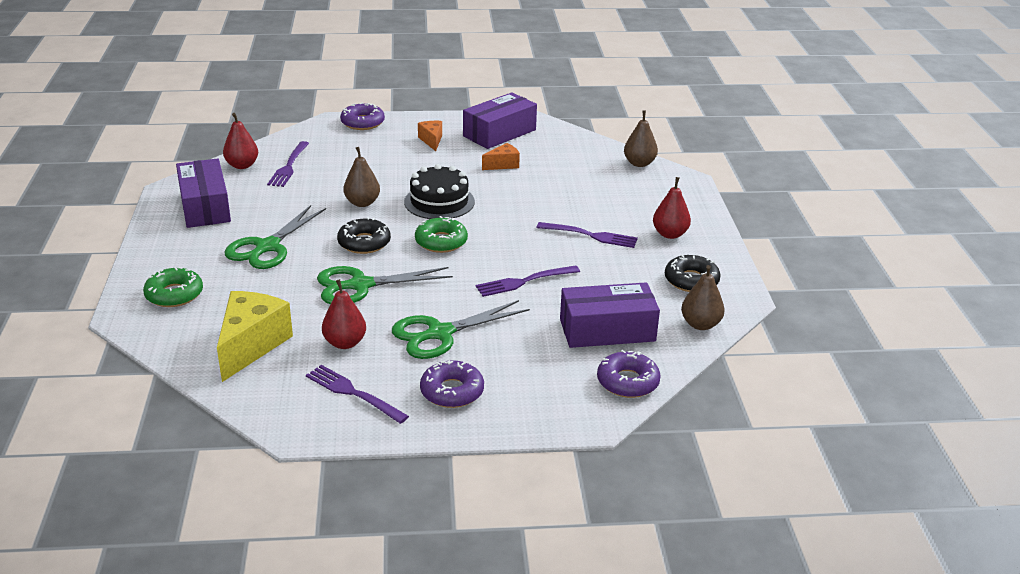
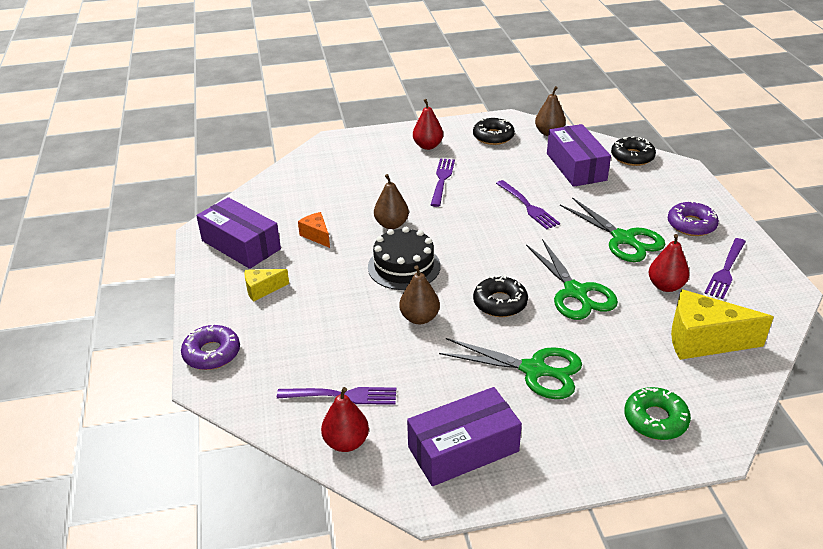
camera: 95 degrees left, 5 degrees up
(431, 141) = (262, 290): orange cheese -> yellow cheese
(441, 242) = (480, 256): green donut -> none
(627, 382) = (632, 157): purple donut -> black donut
(639, 163) = (304, 162): brown pear -> brown pear (391, 224)

